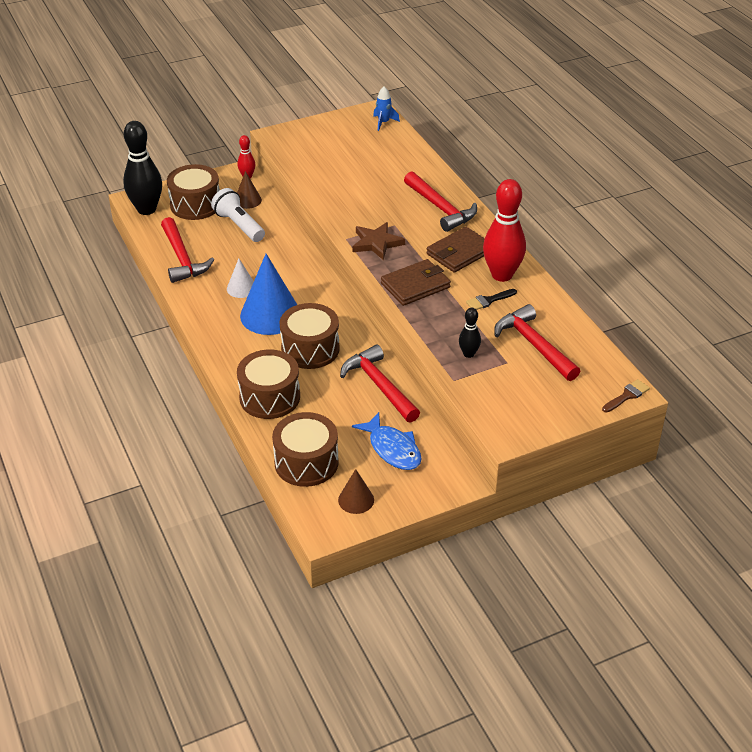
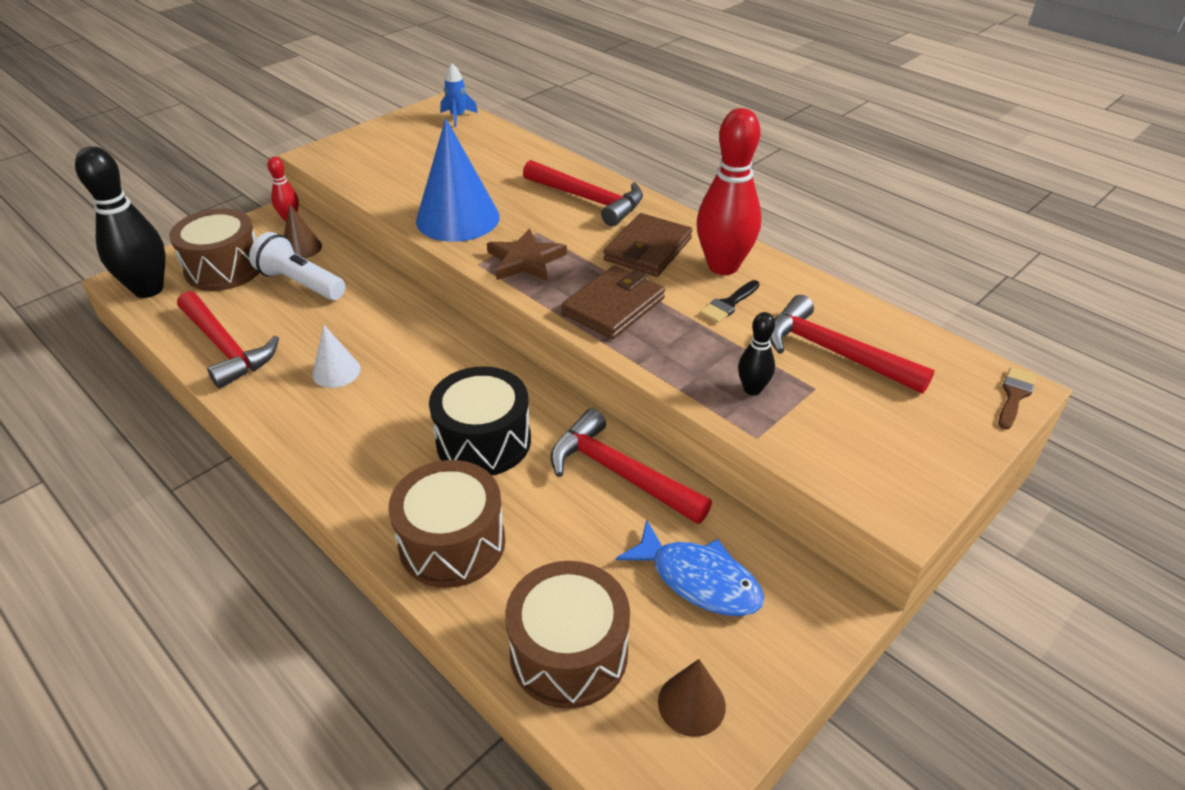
camera: 20 degrees left, 0 degrees up
(270, 315) = (398, 402): blue cone -> blue cone (457, 218)
(310, 349) = (483, 441): brown drum -> black drum

